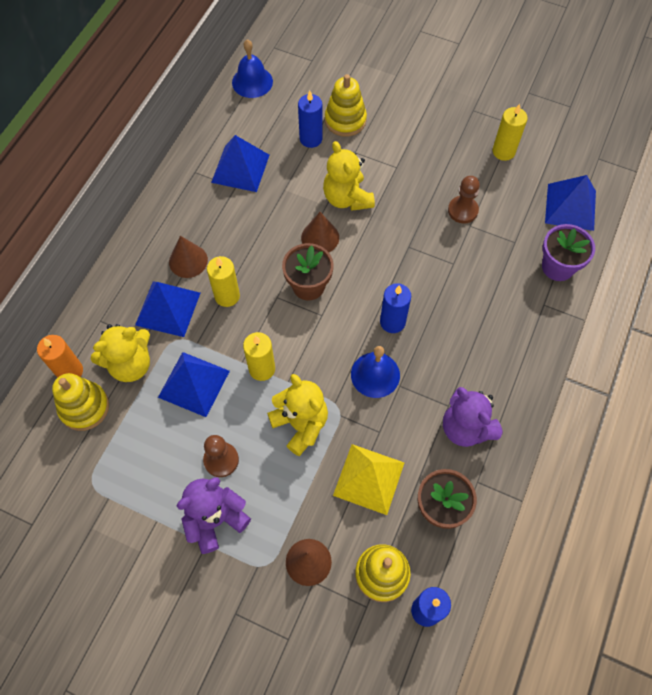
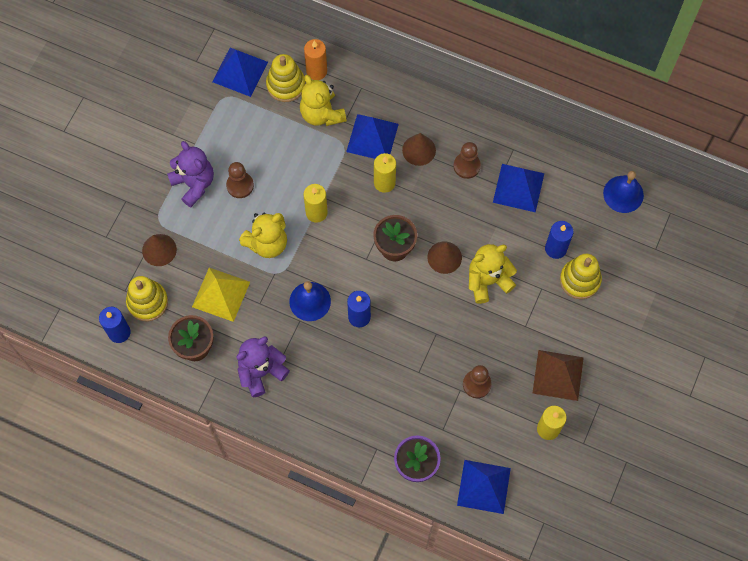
camera: 90 degrees right, 5 degrees up
(194, 384) = (304, 162): blue pyramid -> blue pyramid (240, 72)
(211, 214) = (467, 166): none -> brown pawn
(447, 142) = (558, 375): none -> brown pyramid

